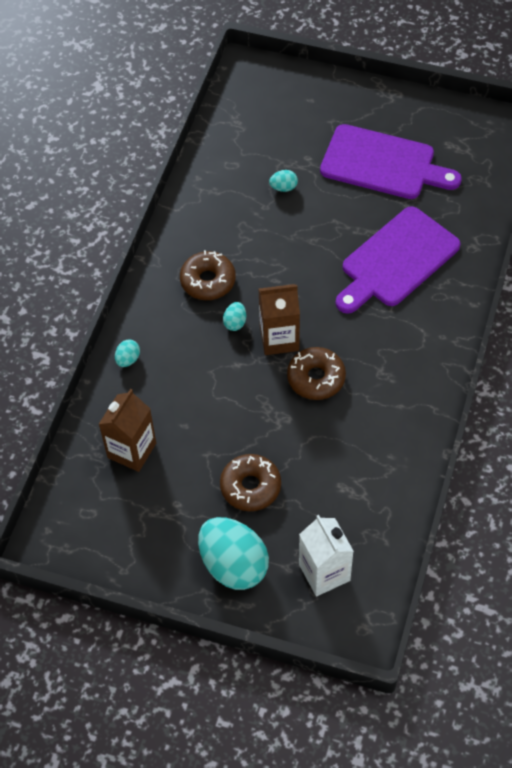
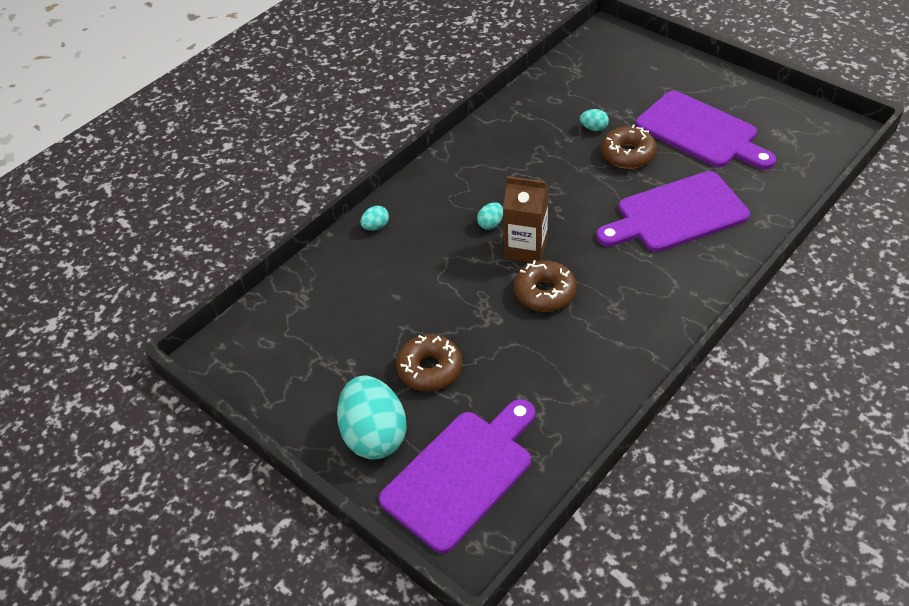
camera: 25 degrees right, 10 degrees down
(132, 450) = (336, 302): brown carton -> none
(208, 281) = (483, 184): brown donut -> brown donut (628, 154)
(324, 572) = (462, 475): white carton -> purple cutting board

